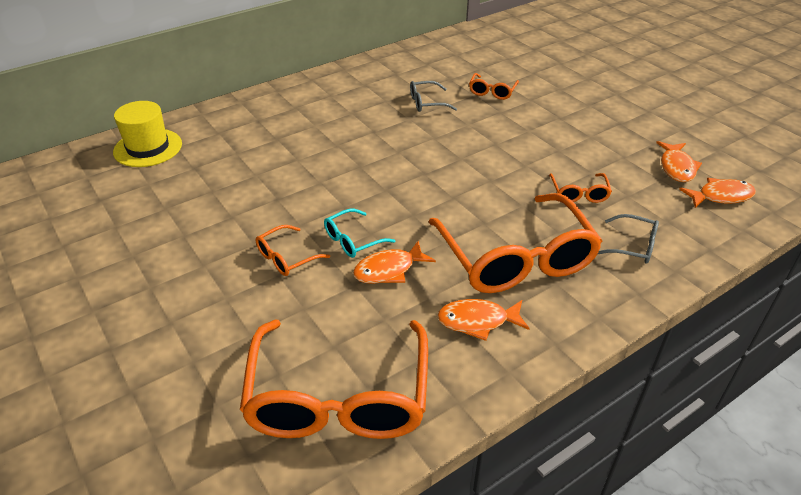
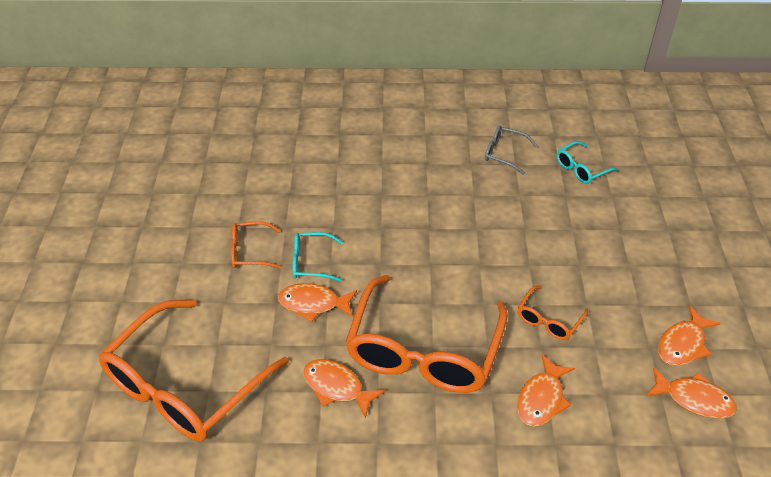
camera: 35 degrees right, 5 degrees up
(148, 148) = (237, 99): yellow hat -> none
(492, 92) = (581, 169): orange glasses -> turquoise glasses
(633, 246) = (542, 398): grey glasses -> orange fish

